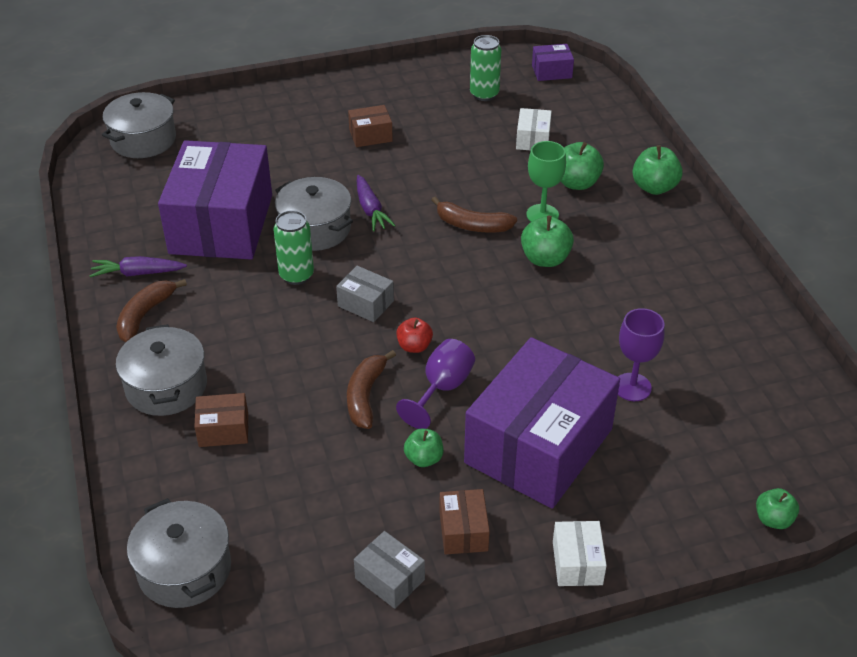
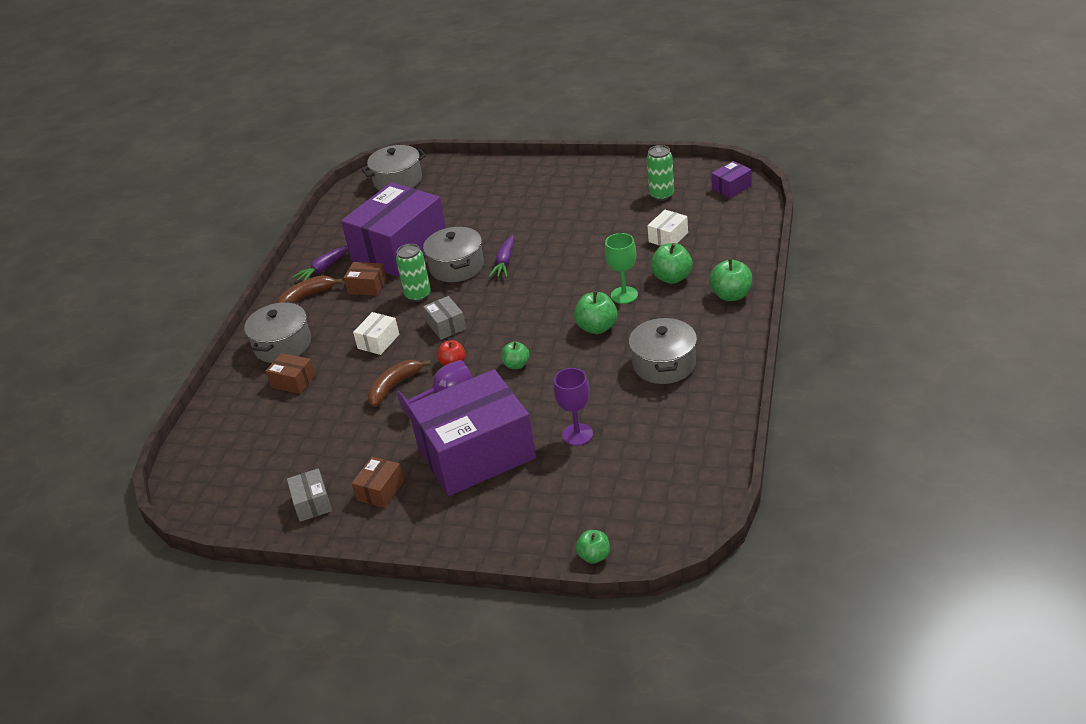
camera: 35 degrees right, 5 degrees down
(137, 273) = (323, 269): purple carrot -> purple carrot turned 75 degrees counterclockwise
(184, 569) = (205, 456): grey pot -> grey pot (664, 364)
(370, 135) = (550, 209): brown box -> brown box (367, 287)
(424, 458) = (396, 437): green apple -> green apple (516, 365)
(472, 225) = (566, 290): brown banana -> none
(551, 71) = (731, 187): purple box -> purple box turned 60 degrees counterclockwise
(577, 563) = (434, 535): white box -> white box (378, 341)

